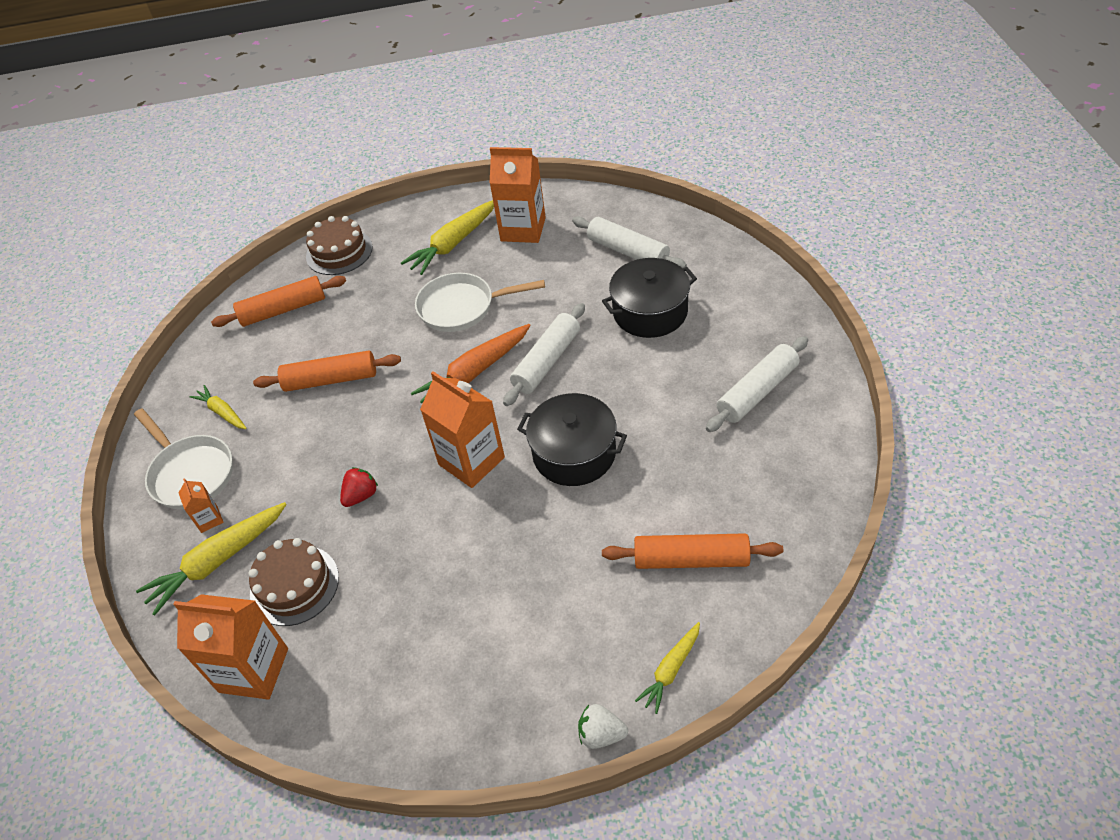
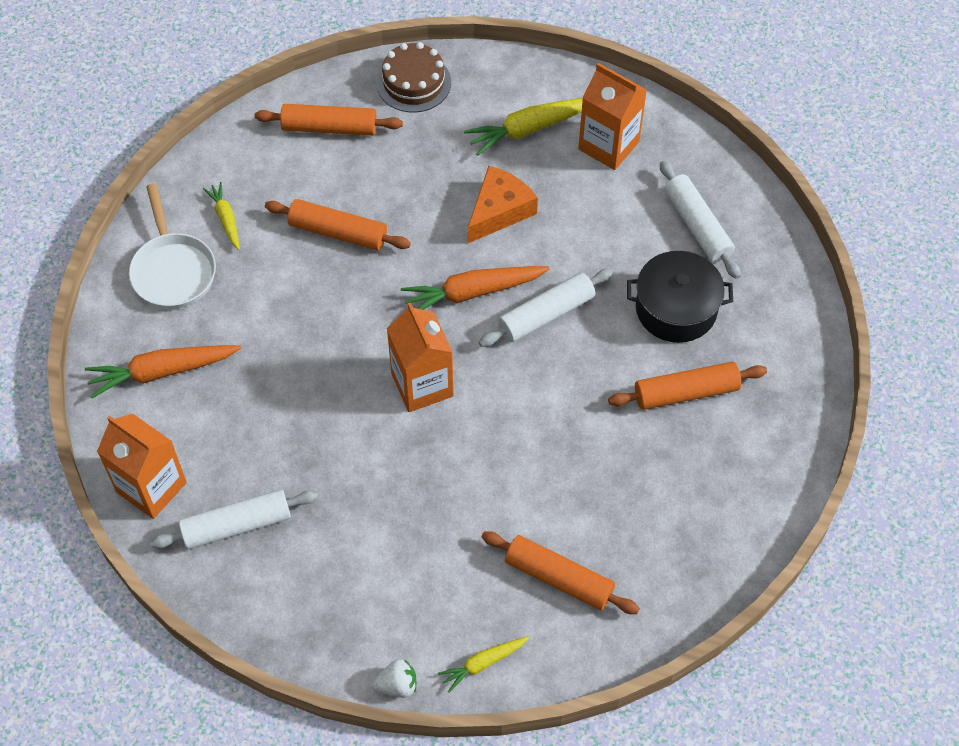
camera: 20 degrees right, 10 degrees up
(209, 519) = (171, 326): orange carton -> none
(217, 562) = (161, 372): yellow carrot -> orange carrot
(294, 585) = (216, 427): brown cake -> none
(361, 495) = (309, 370): red strawberry -> none
(462, 307) = (499, 211): white pan -> orange cheese
(574, 453) = (517, 424): black pot -> none
(601, 734) = (397, 685): white strawberry -> white strawberry turned 135 degrees clockwise
(699, 366) = (686, 392): none -> orange rolling pin
(757, 392) = (722, 448): white rolling pin -> white rolling pin (237, 525)

